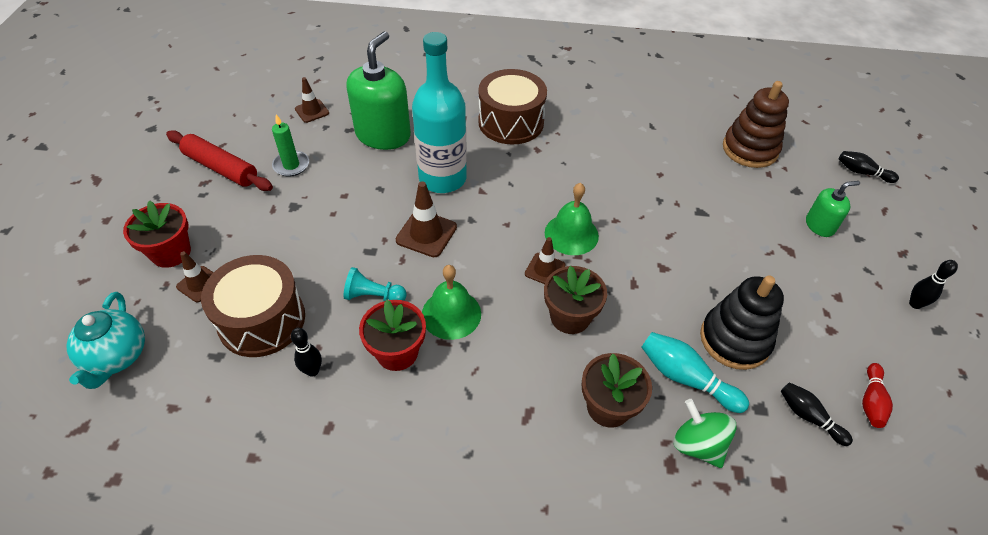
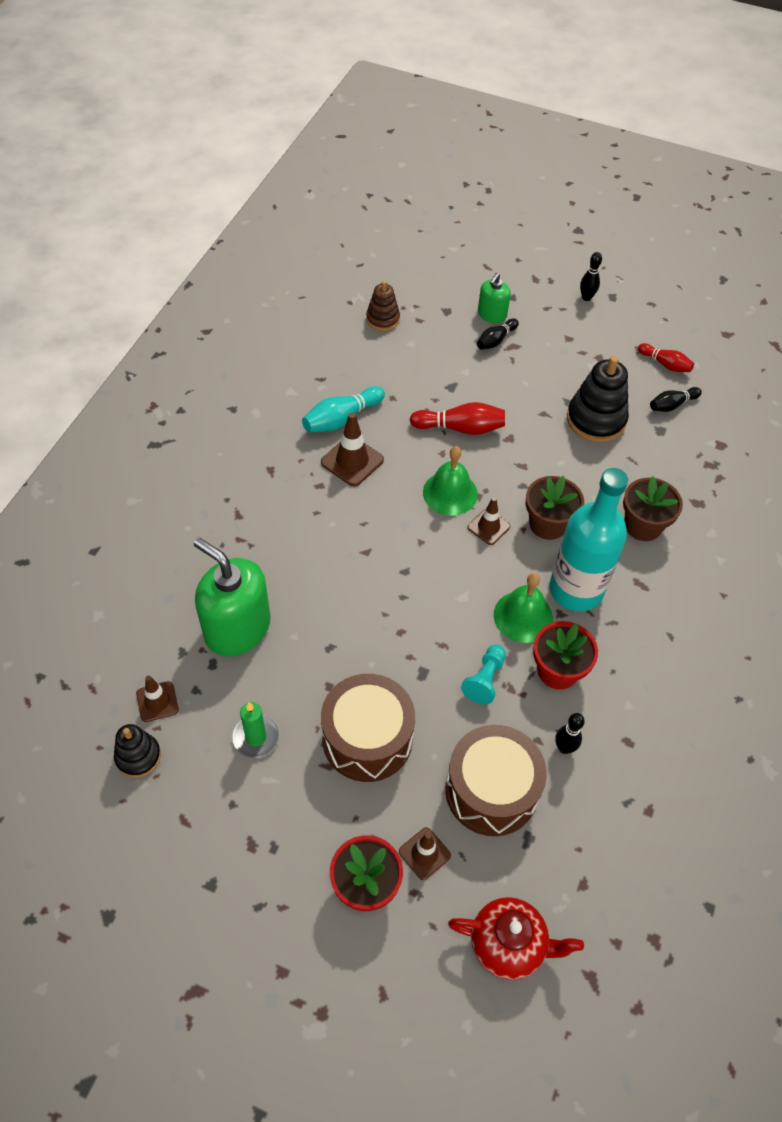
camera: 75 degrees left, 5 degrees up
(117, 357) = (508, 945): turquoise teapot -> red teapot
(221, 168) = (231, 822): red rolling pin -> none
(267, 113) = (138, 756): none -> black stacking toy
(426, 234) = (413, 616): brown traffic cone -> brown traffic cone (352, 461)
(442, 178) = (335, 583): turquoise bottle -> turquoise bottle (576, 589)
(511, 122) = (266, 497): brown drum -> brown drum (367, 738)
(653, 228) = (460, 428): none -> red bowling pin
(686, 378) = (625, 465): turquoise bowling pin -> turquoise bowling pin (341, 419)
(698, 445) = (684, 480): green spinning top -> none
(750, 149) = (383, 319): brown stacking toy -> brown stacking toy, size x0.60
(819, 225) = (492, 314): green soap dispenser -> green soap dispenser turned 150 degrees counterclockwise
(862, 172) = (439, 259): black bowling pin -> black bowling pin (495, 340)

